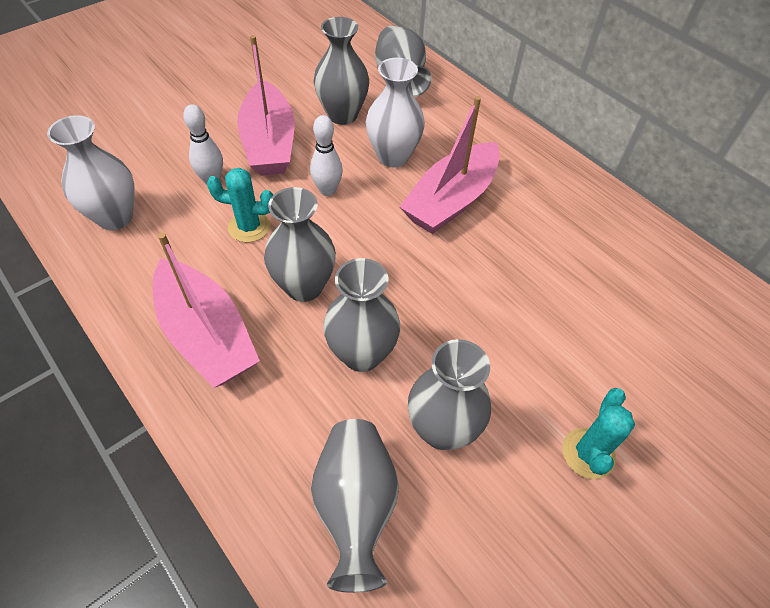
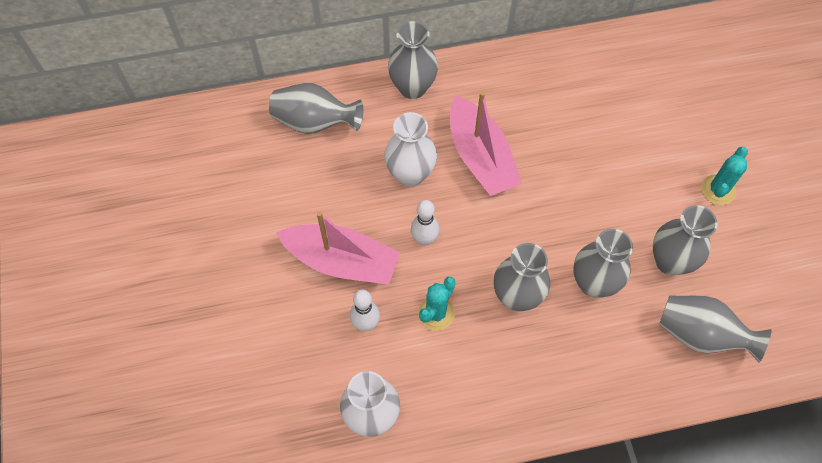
camera: 60 degrees left, 10 degrees up
(207, 335) = (531, 380): pink boat -> none
(342, 115) = (337, 188): grey vase -> grey vase (412, 87)
(588, 453) = (718, 190): turquoise cactus -> turquoise cactus turned 75 degrees clockwise

